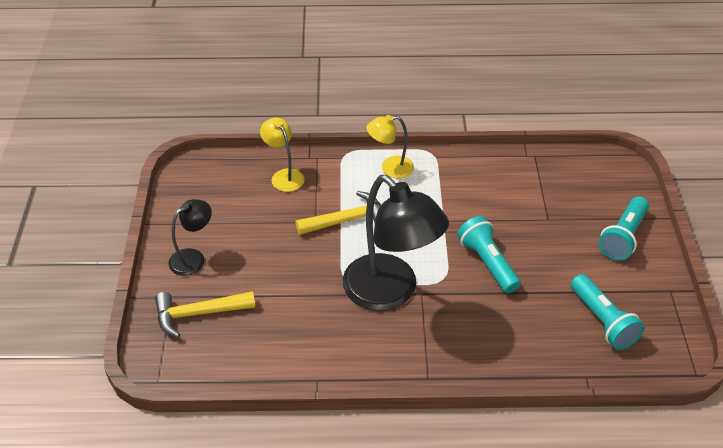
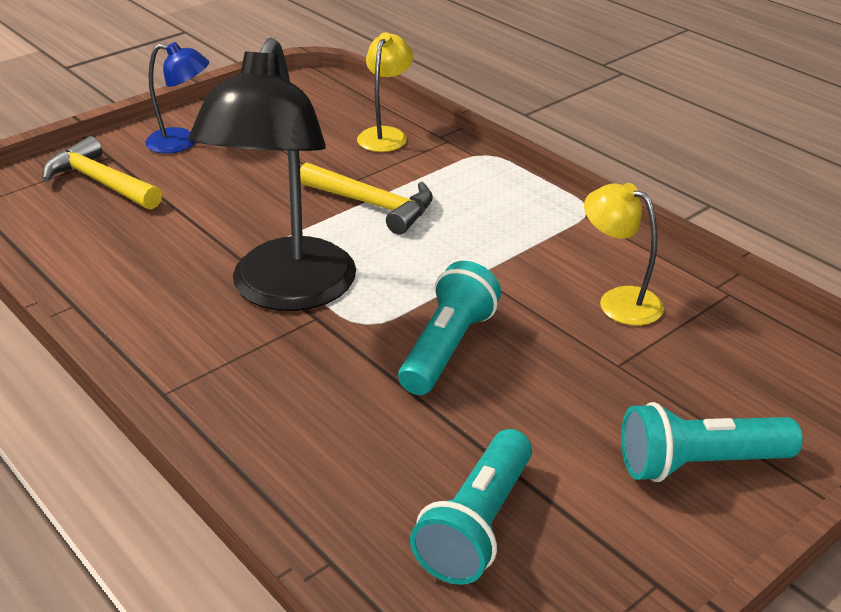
camera: 50 degrees right, 10 degrees down
(193, 258) = (182, 142): black lamp -> blue lamp
(390, 168) = (509, 193): yellow lamp -> yellow lamp (619, 301)

